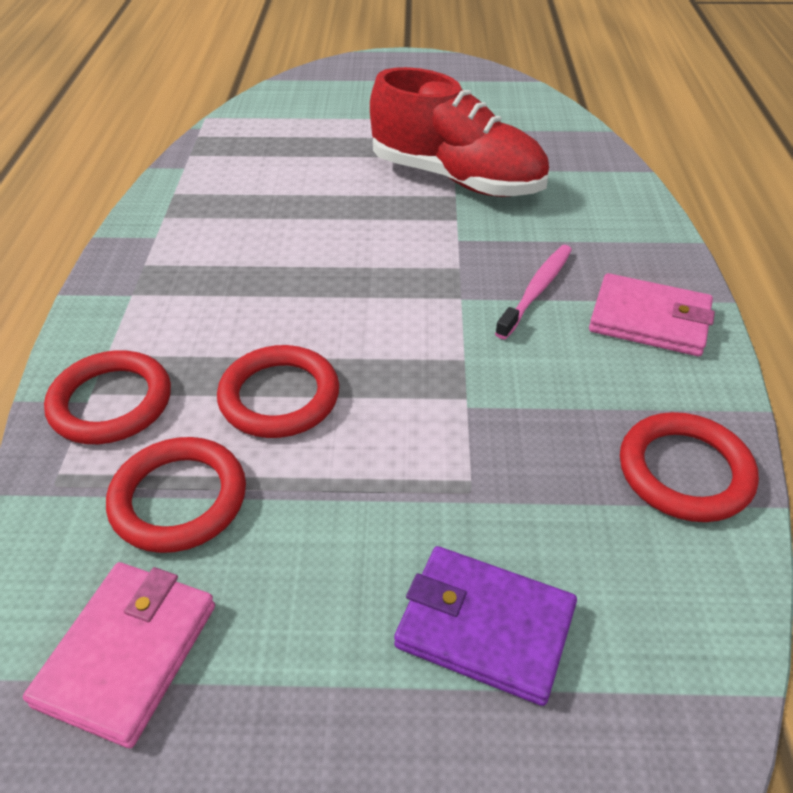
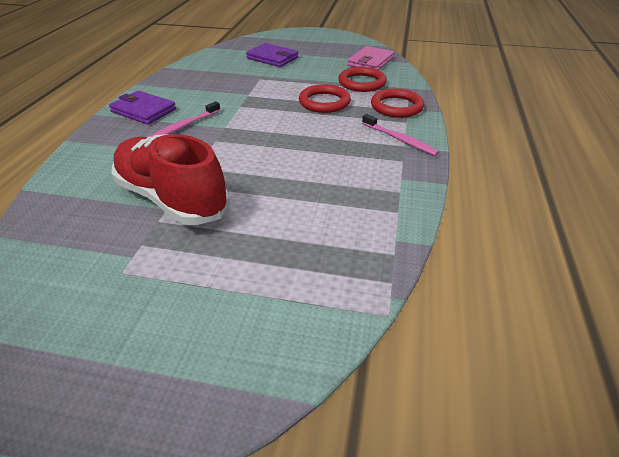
camera: 170 degrees left, 5 degrees down
(134, 306) = (400, 139): none -> pink toothbrush
(649, 320) = (143, 110): pink wallet -> purple wallet
(684, 471) = (186, 74): red ring -> none

